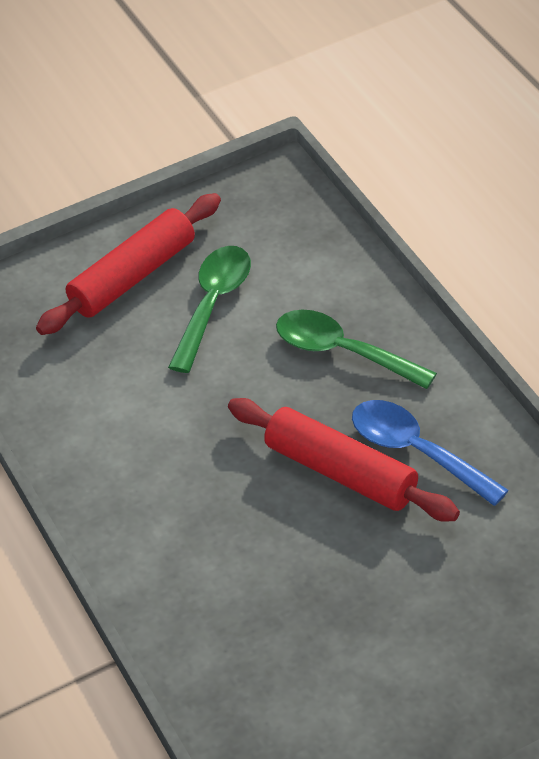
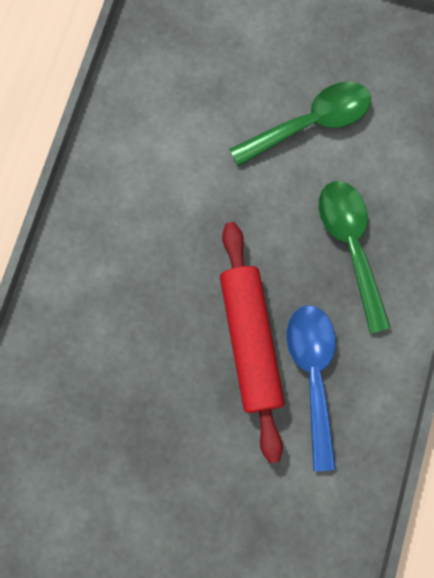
camera: 40 degrees right, 30 degrees up
(133, 276) = (284, 49): red rolling pin -> none

